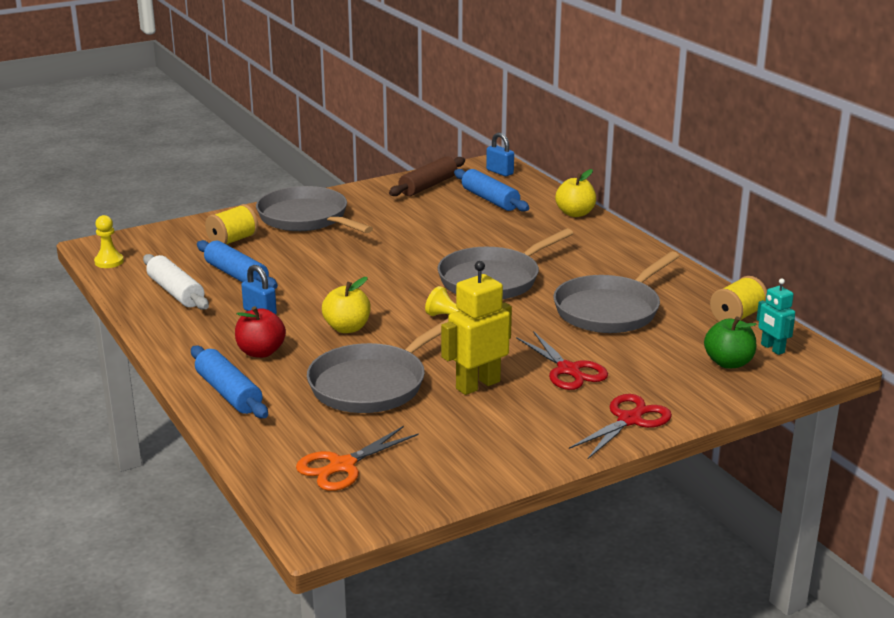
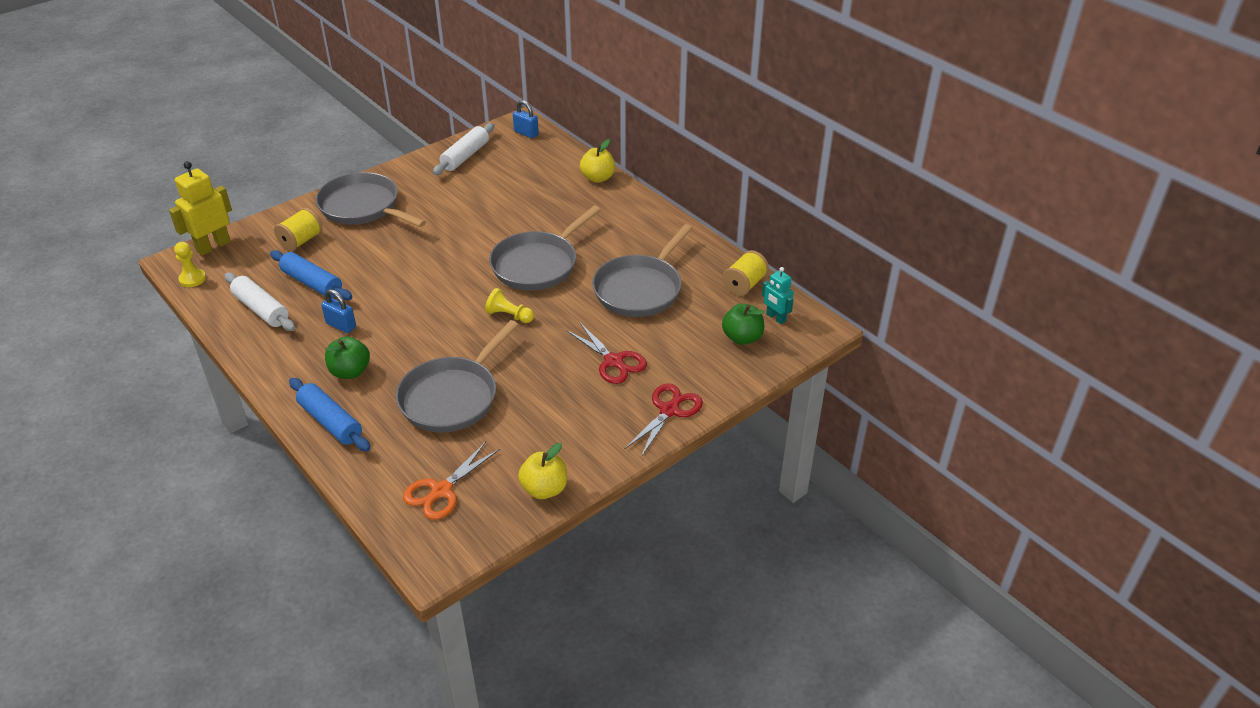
camera: 10 degrees left, 15 degrees up
(261, 352) = (350, 372): red apple -> green apple
(347, 328) = (420, 335): yellow apple -> yellow apple (544, 489)
(428, 186) = (465, 156): brown rolling pin -> white rolling pin
(477, 385) = (541, 387): yellow robot -> yellow robot (213, 246)
(490, 199) = (522, 168): blue rolling pin -> none

